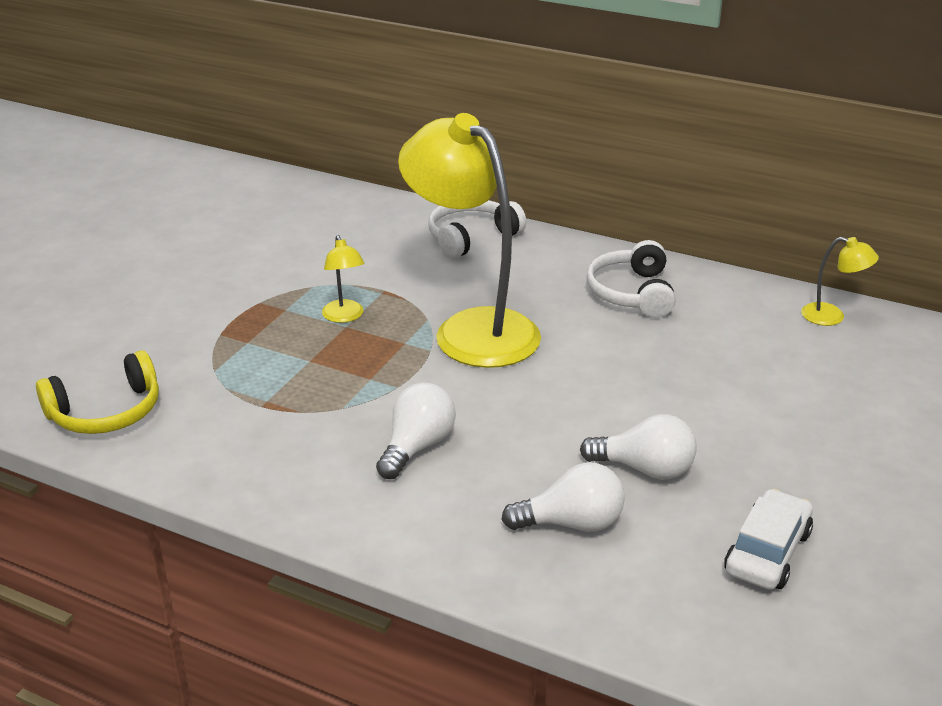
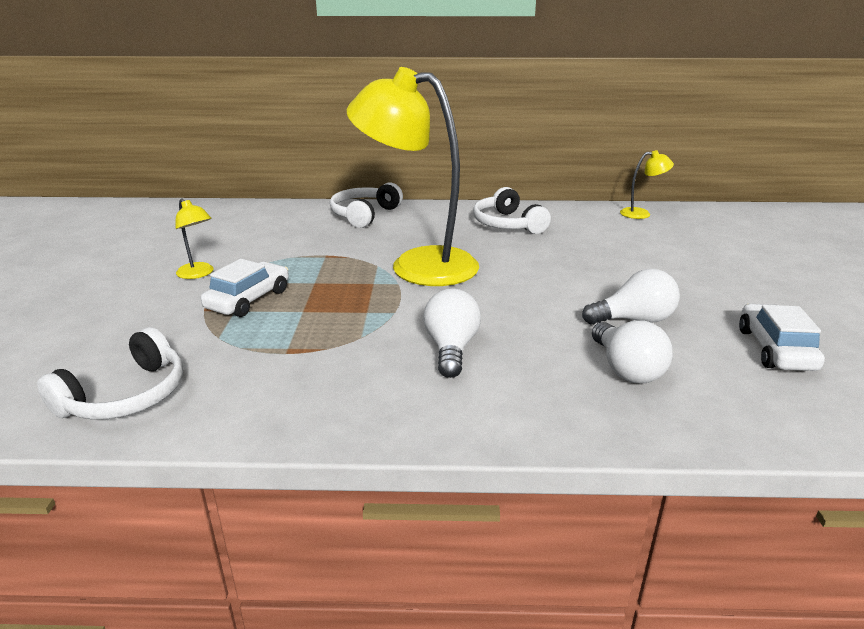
camera: 25 degrees left, 5 degrees down
(106, 412) = (126, 396): yellow headphones -> white headphones
(268, 332) = (248, 299): none -> white car
(345, 317) = (308, 277): yellow lamp -> yellow lamp (198, 274)
(571, 523) = (626, 369): white light bulb -> white light bulb turned 105 degrees clockwise

